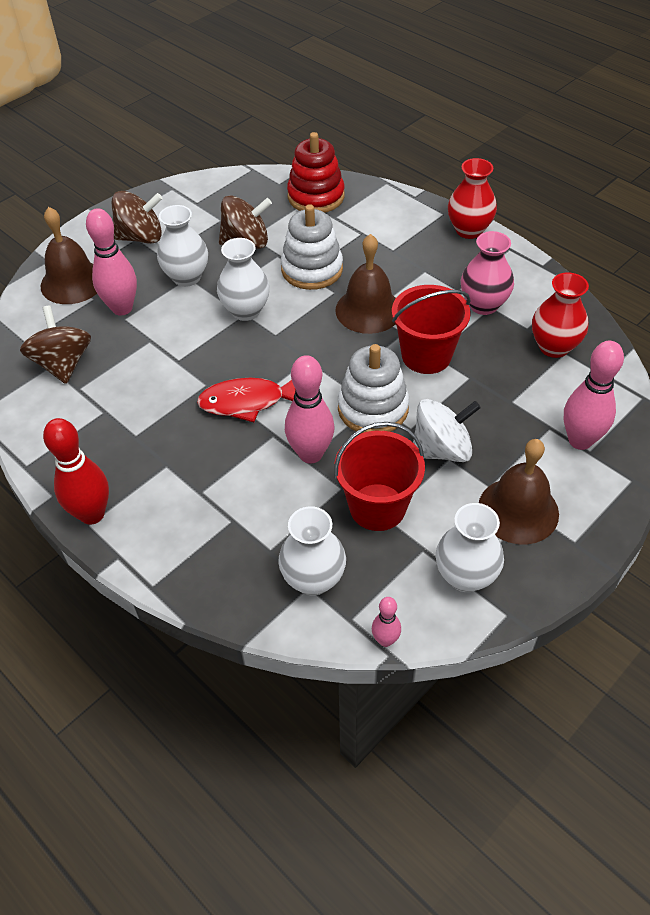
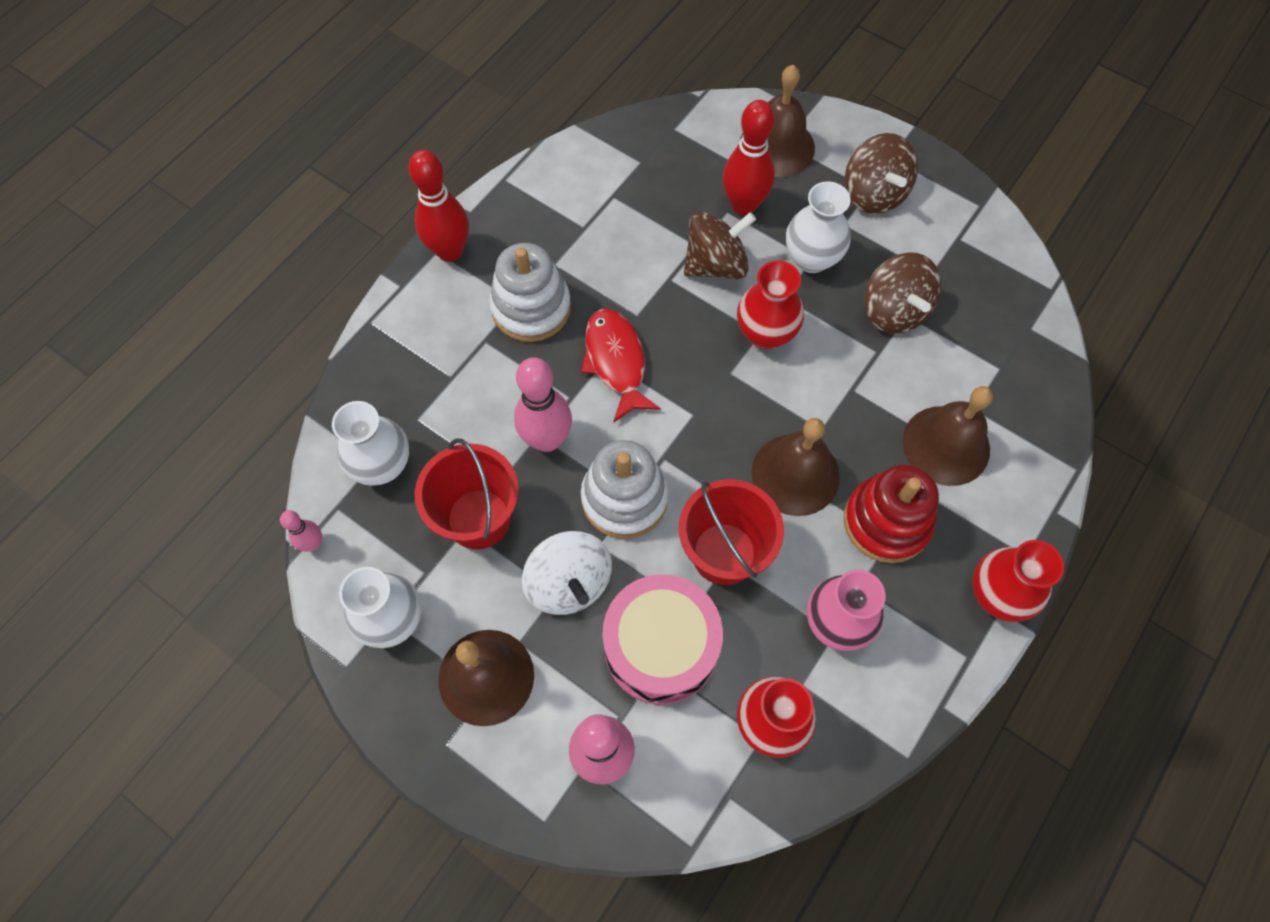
camera: 80 degrees right, 15 degrees up
(63, 364) = (646, 172): brown spinning top -> brown spinning top (715, 264)
(122, 308) = (743, 205): pink bowling pin -> red bowling pin
(246, 311) = (765, 333): white vase -> red vase
(312, 269) = (859, 396): white stacking toy -> white stacking toy (531, 308)
(316, 196) = (1015, 379): red stacking toy -> red stacking toy (886, 521)
(359, 234) = (946, 445): none -> brown bell
(497, 399) = (661, 647): none -> pink drum

